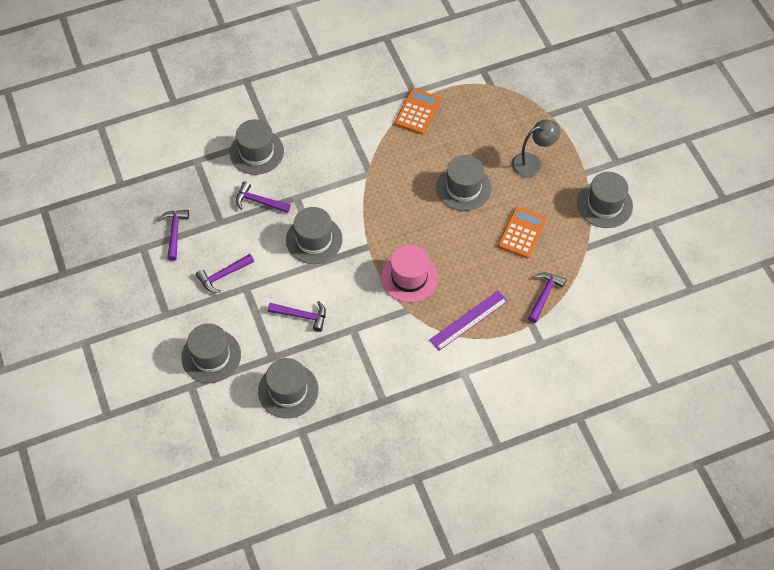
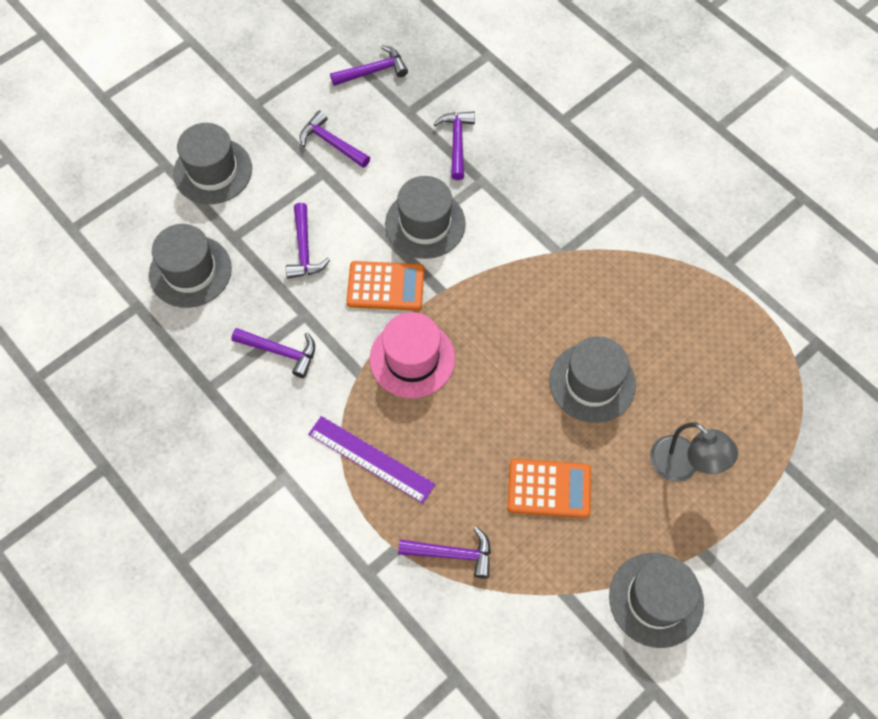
camera: 70 degrees right, 5 degrees up
(256, 152) = (532, 113): grey hat -> none
(373, 351) = (280, 352): none -> purple hammer
(417, 111) = (695, 280): orange calculator -> orange calculator (385, 286)

